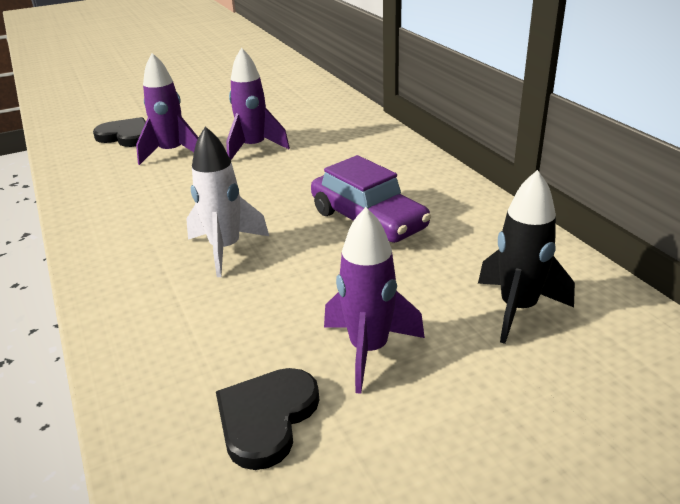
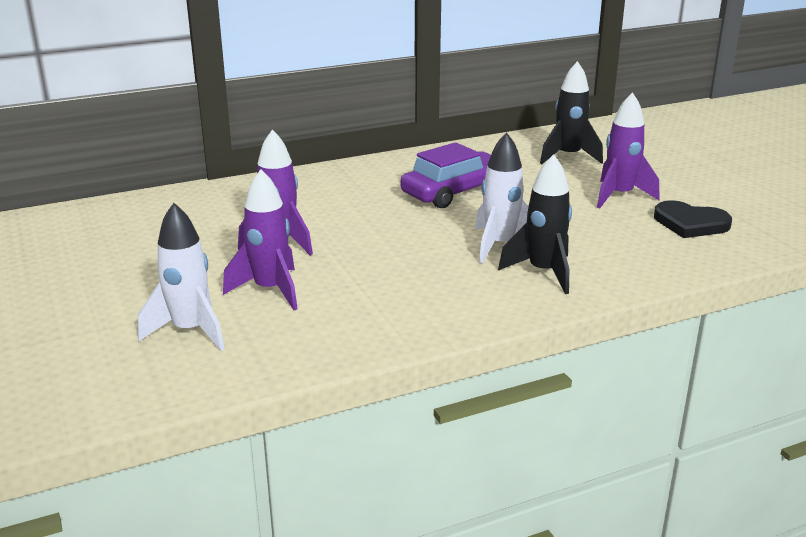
camera: 90 degrees left, 5 degrees down
(126, 136) = (190, 331): black heart -> white rocket
(156, 275) = (543, 272): none -> black rocket

